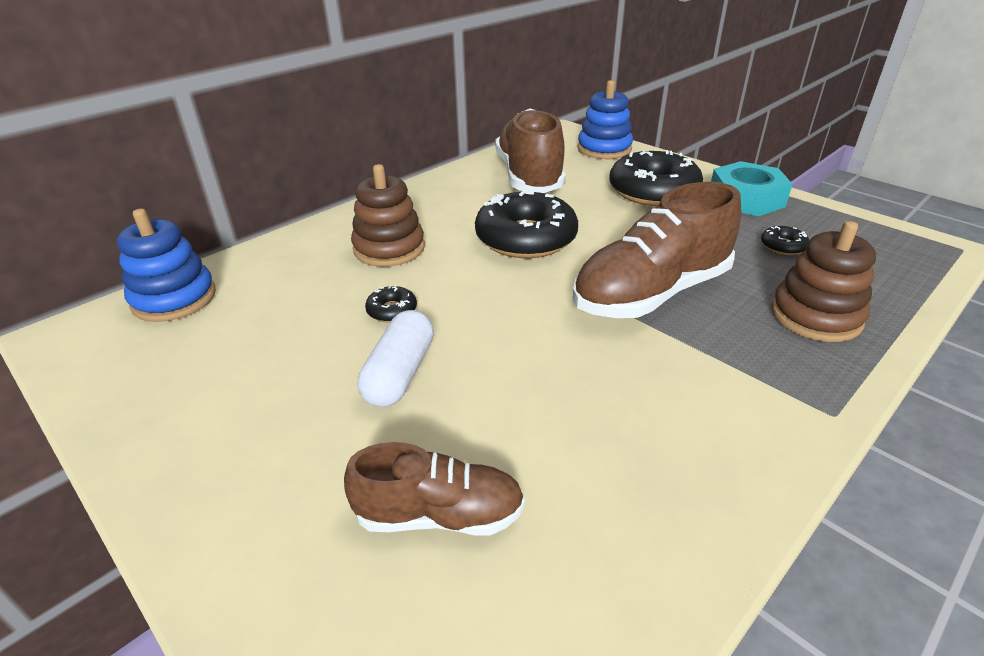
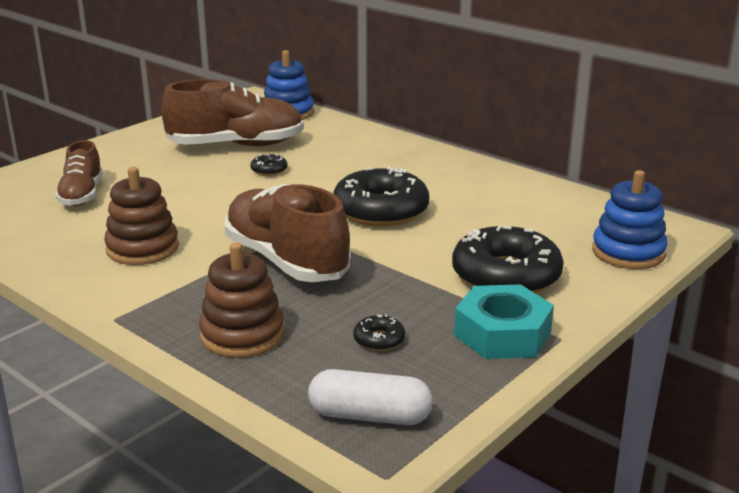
camera: 85 degrees right, 10 degrees down
(389, 248) = (357, 162): brown stacking toy -> brown stacking toy (142, 248)
(400, 373) = (198, 178): white capsule -> white capsule (370, 416)
(529, 176) = (521, 210): brown shoe -> brown shoe (236, 145)

